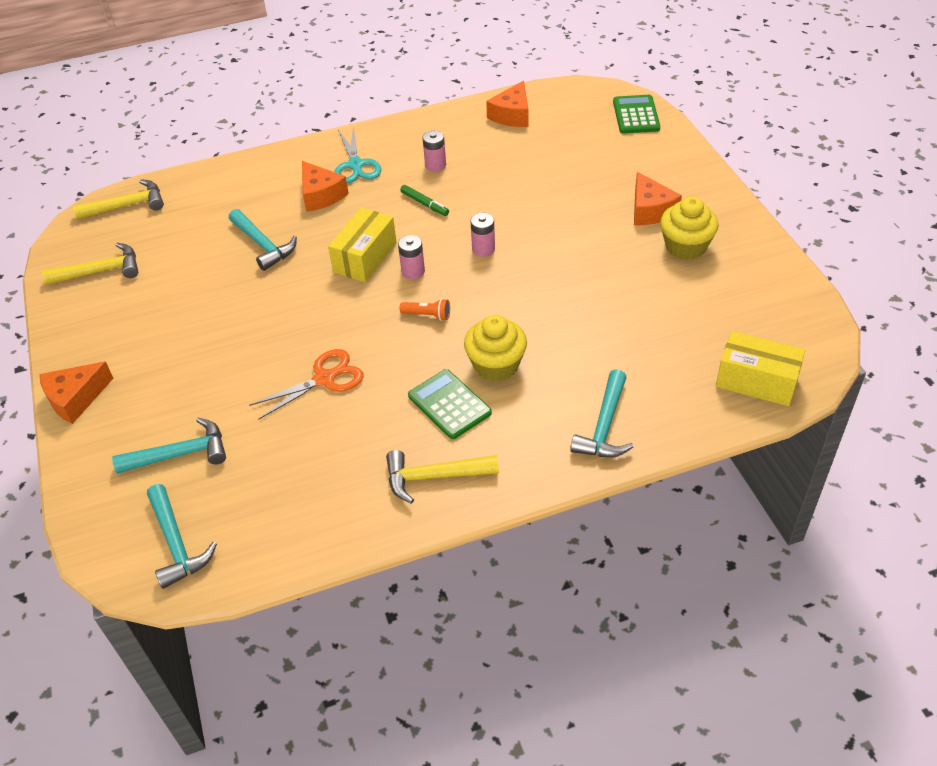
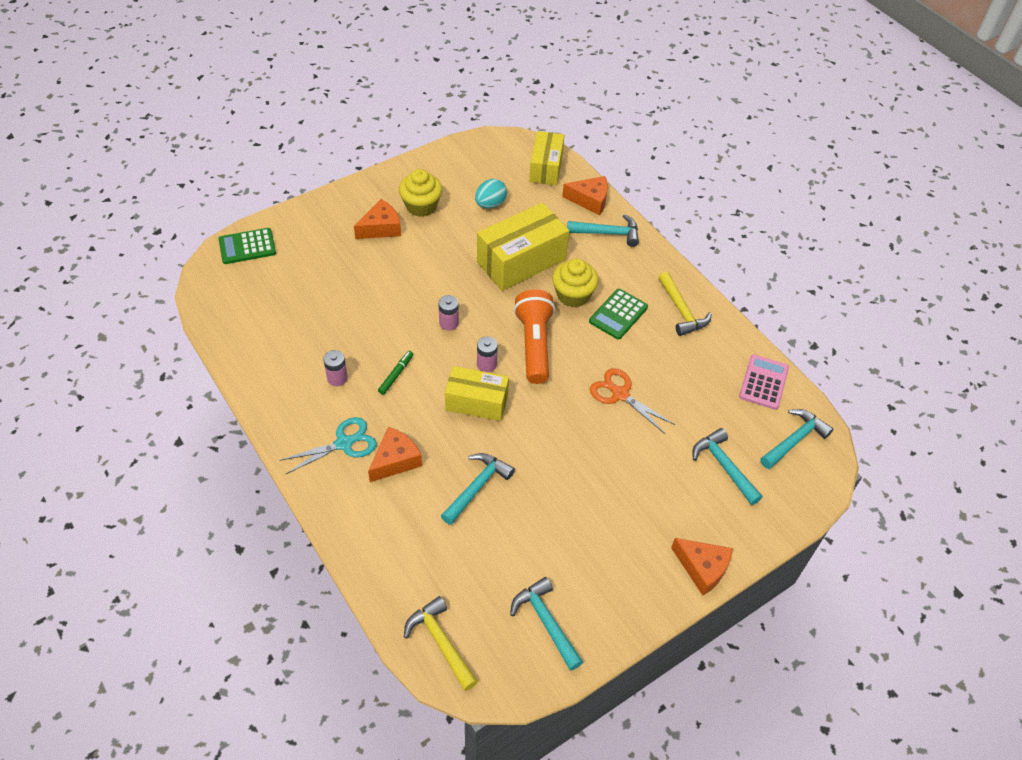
camera: 110 degrees left, 5 degrees up
(101, 271) = (546, 622): yellow hammer -> turquoise hammer
(278, 538) = (763, 382): none -> pink calculator
(427, 315) = (534, 344): orange flashlight -> orange flashlight, size x2.35
(512, 115) = (250, 333): orange cheese -> orange cheese (590, 200)
(568, 325) = (521, 261): none -> yellow box
(682, 310) = (490, 204): none -> turquoise egg

